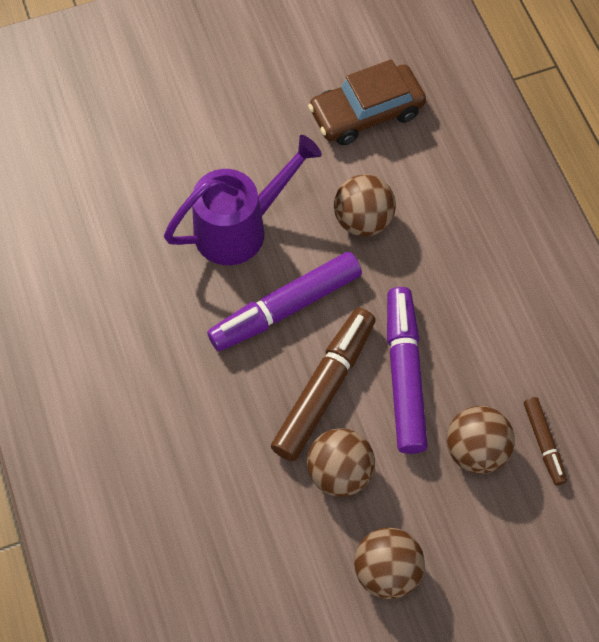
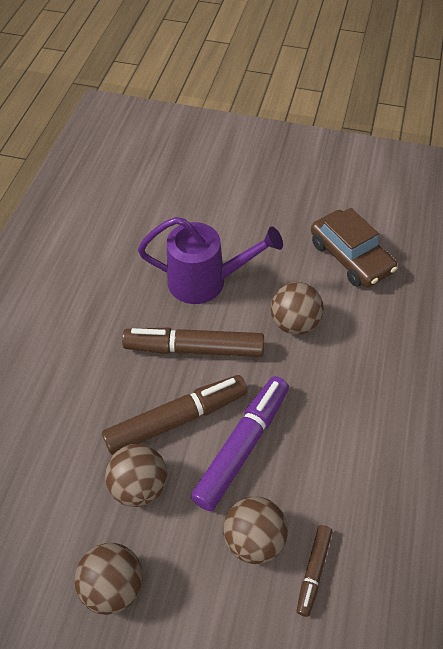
camera: 35 degrees right, 10 degrees down
(285, 308) = (194, 348): purple marker -> brown marker
(366, 113) = (350, 257): brown car -> brown car turned 135 degrees counterclockwise

